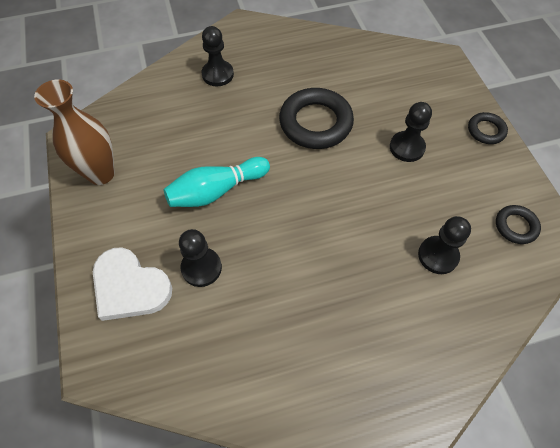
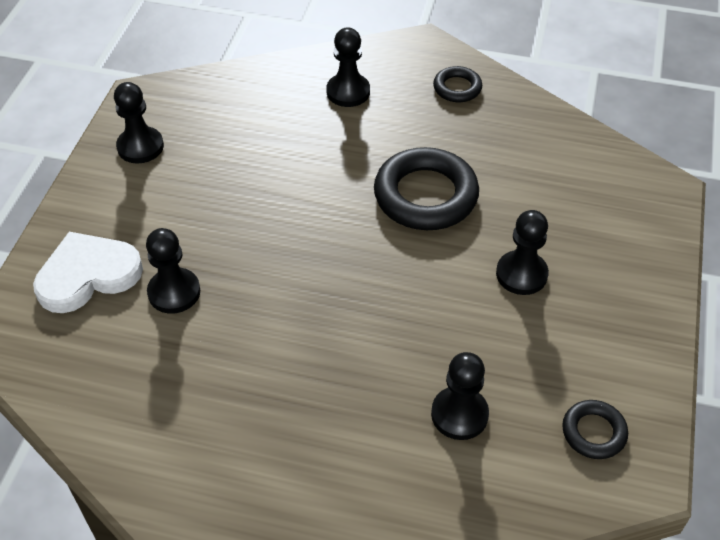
camera: 30 degrees right, 10 degrees down
(101, 173) = (140, 147): brown vase -> black pawn
(130, 287) = (88, 275): white heart -> white heart turned 90 degrees clockwise
(216, 191) = (250, 220): turquoise bowling pin -> none
(486, 130) = (650, 302): black ring -> black ring (457, 88)

